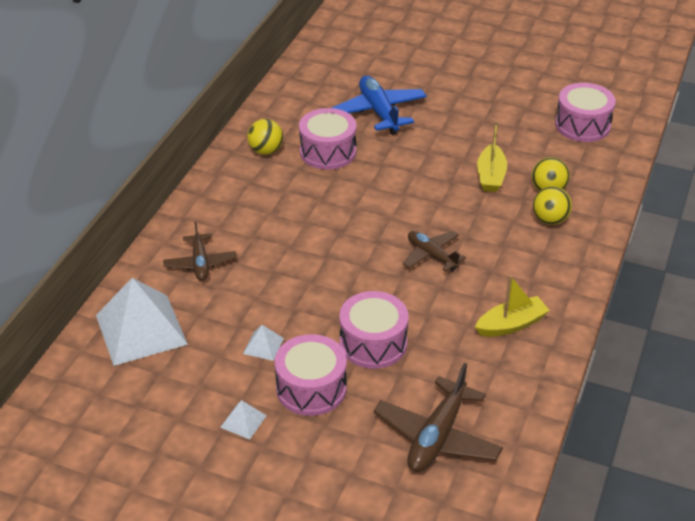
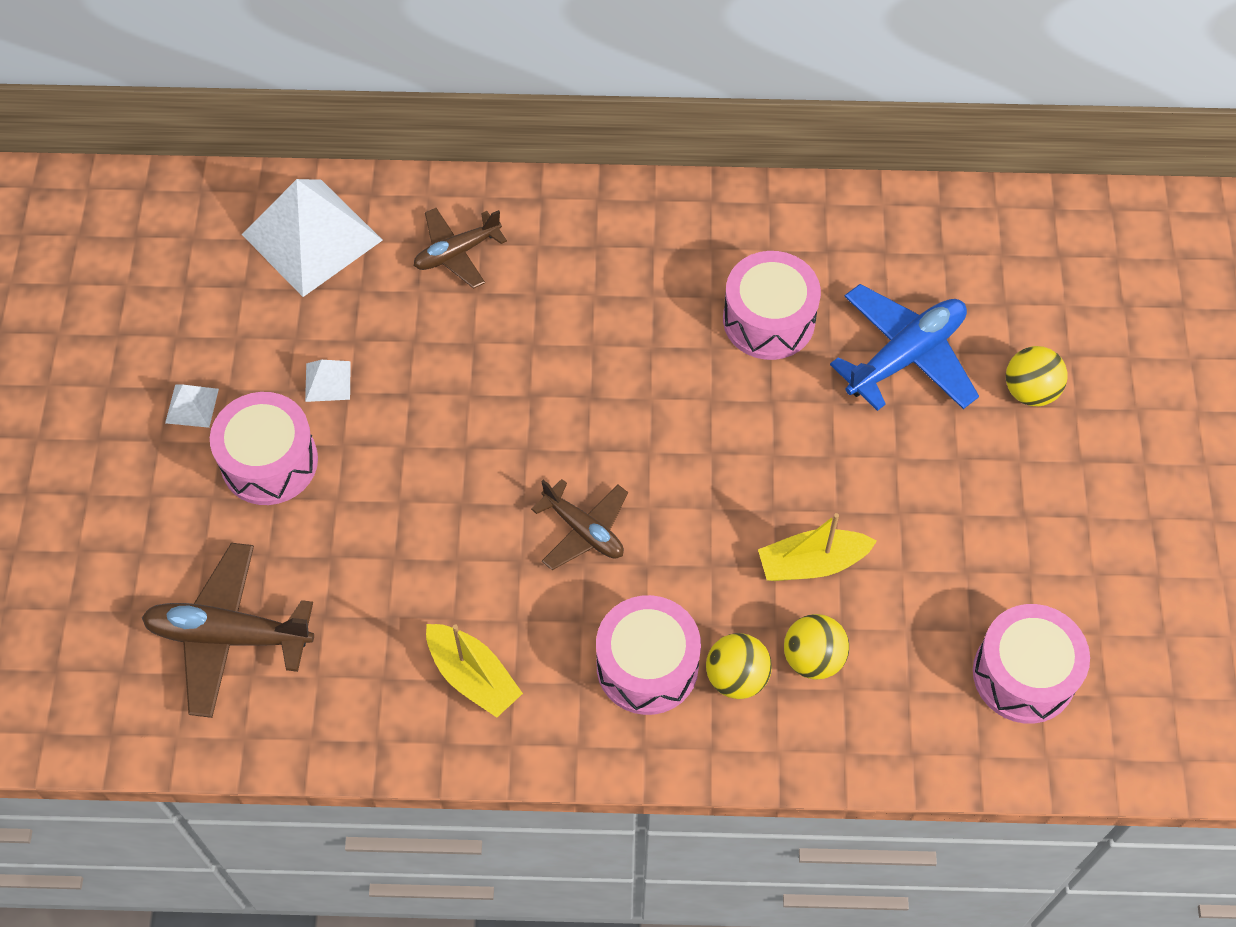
camera: 70 degrees right, 20 degrees up
(266, 151) = (733, 240): yellow ball -> yellow ball (1030, 391)
(373, 343) = (375, 508): pink drum -> pink drum (647, 666)
(431, 255) = (584, 530): brown plane -> brown plane turned 105 degrees clockwise

